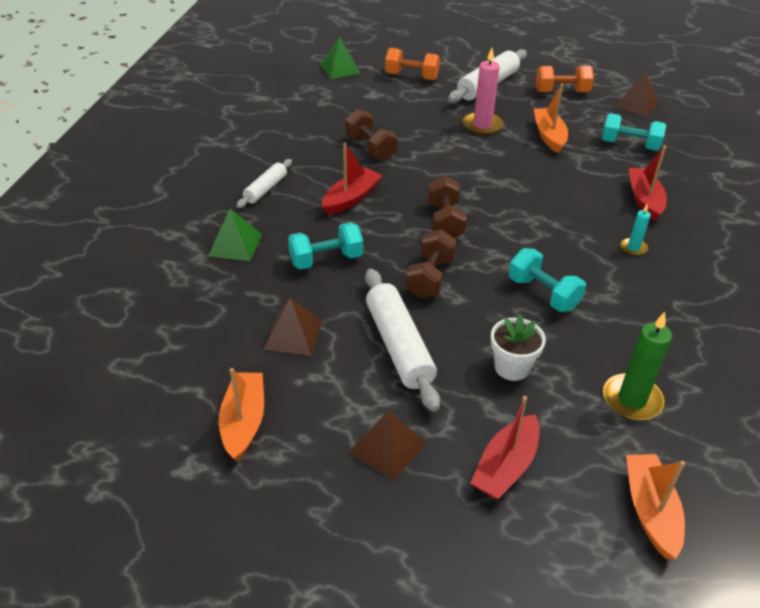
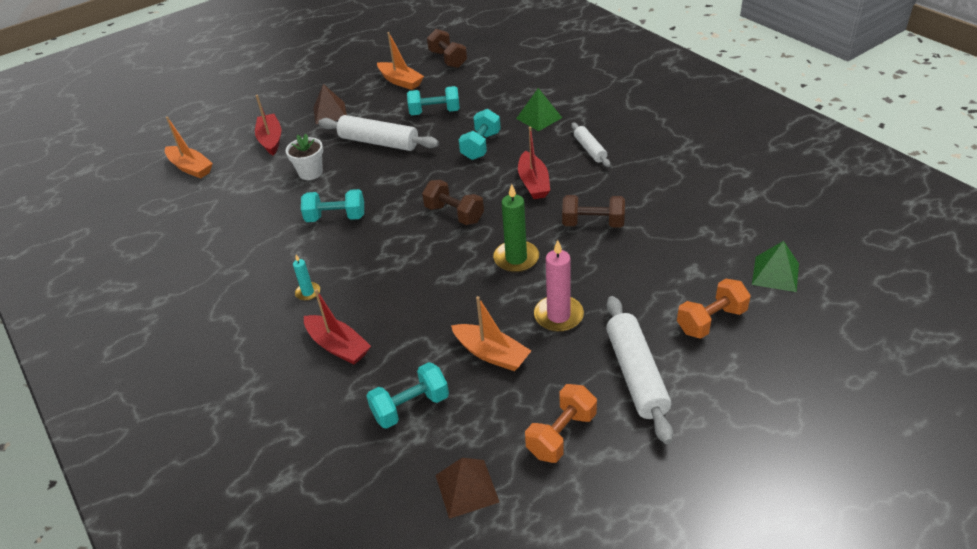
camera: 135 degrees right, 0 degrees up
(293, 335) = (435, 112): brown pyramid -> turquoise dumbbell
(430, 277) = (411, 179): brown dumbbell -> brown dumbbell (448, 59)
(631, 400) = (232, 201): green candle -> green candle (516, 258)

